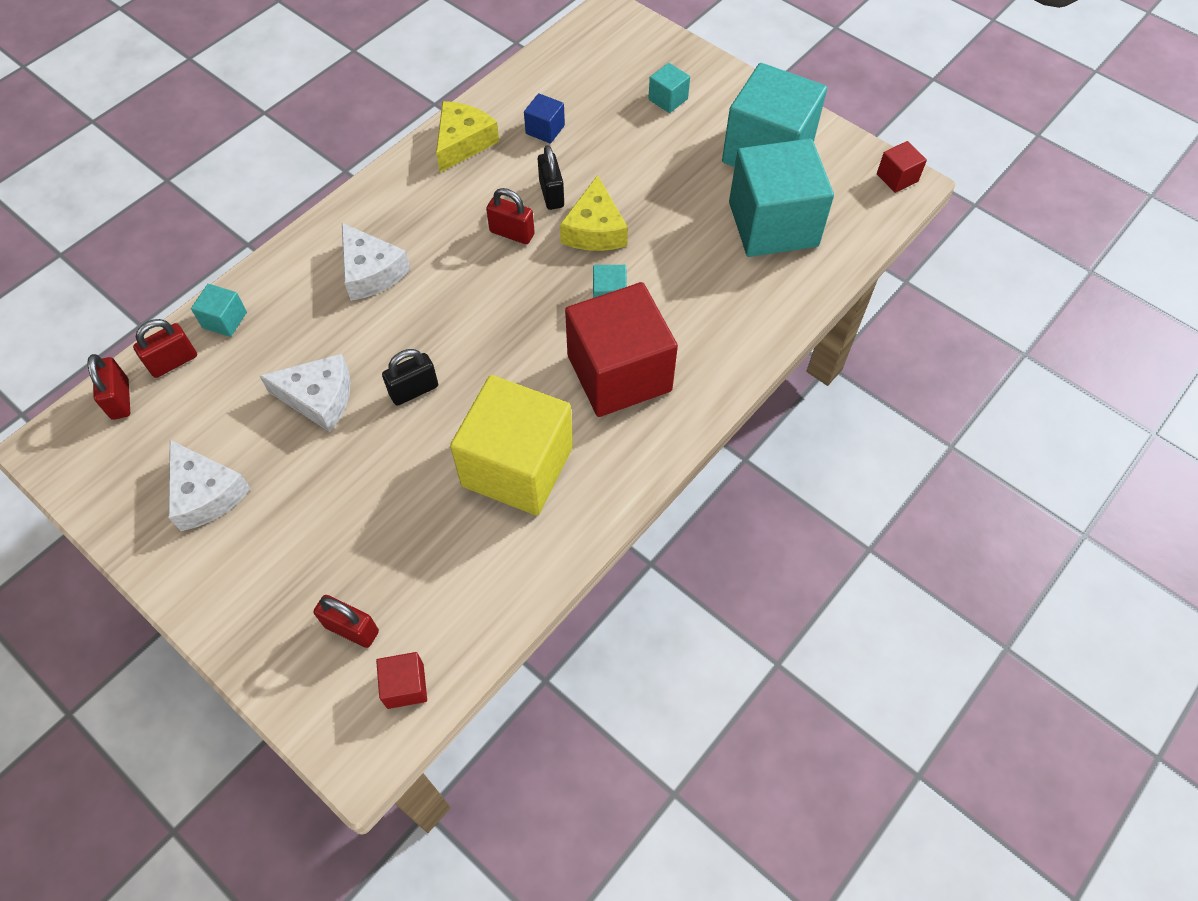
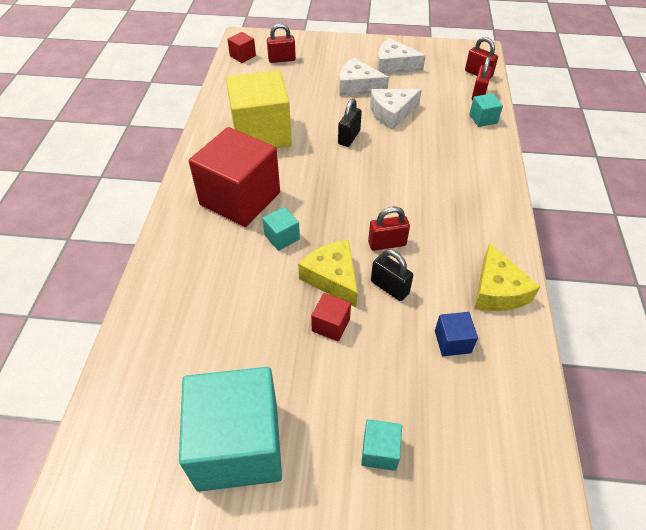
camera: 145 degrees right, 10 degrees down
(371, 272) = (443, 176): white cheese -> white cheese (357, 87)
(773, 224) = (192, 364): turquoise cube -> none
(897, 178) = (84, 497): red cube -> red cube (331, 325)

